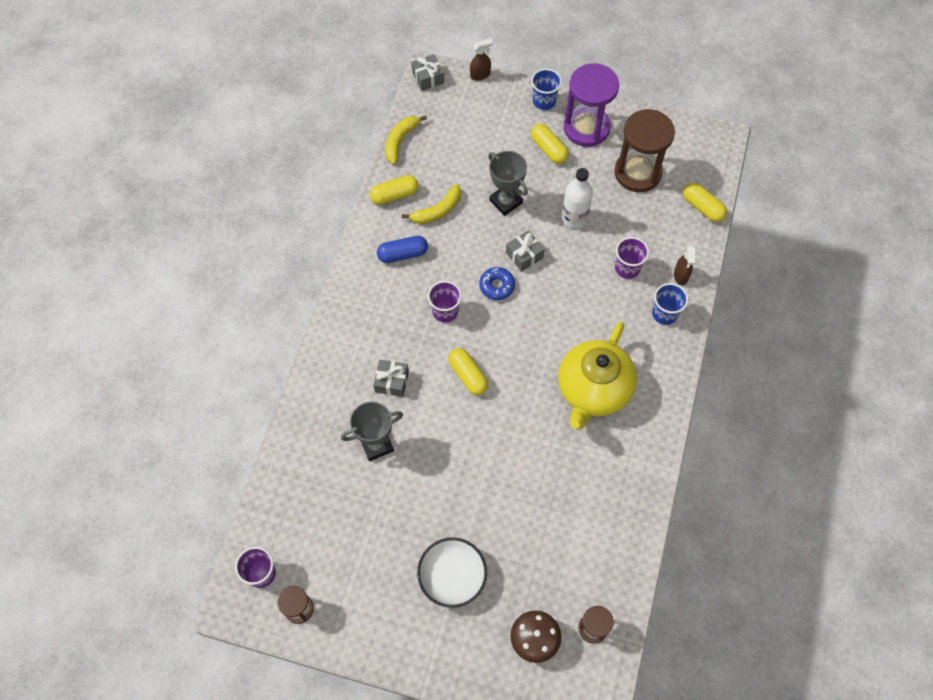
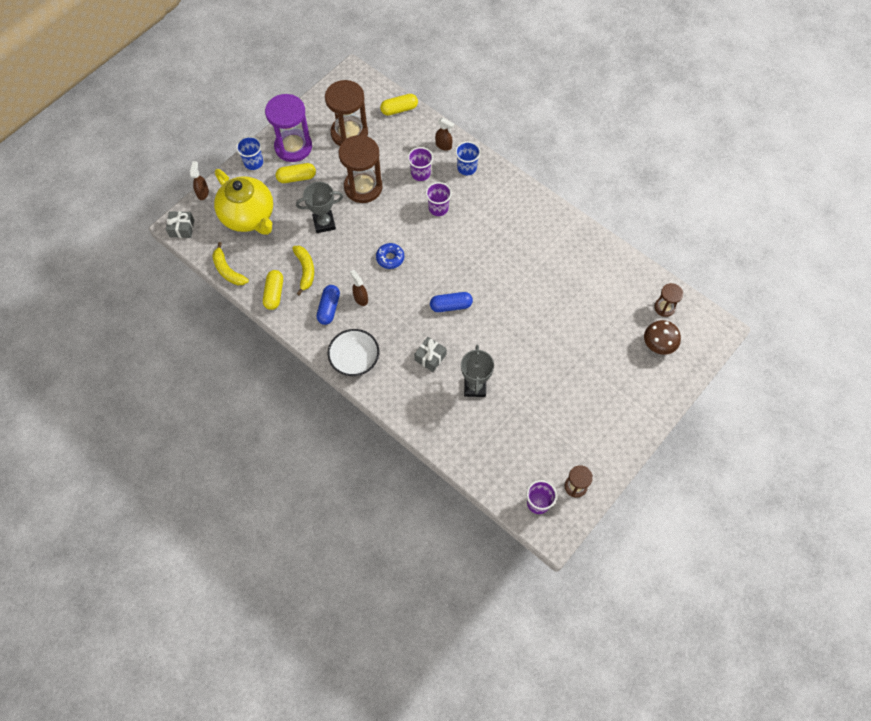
camera: 65 degrees left, 0 degrees up
(430, 279) = (360, 298): none -> brown spray bottle
(445, 311) = (392, 299): purple cup -> purple cup (438, 208)
(452, 576) = (594, 377): white bowl -> white bowl (354, 359)
(468, 375) = (451, 306): yellow capsule -> blue capsule
(524, 255) = (375, 230): grey gift -> none
(574, 218) = (363, 187): white bottle -> brown hourglass
(593, 390) = (501, 234): yellow teapot -> yellow teapot (249, 216)

